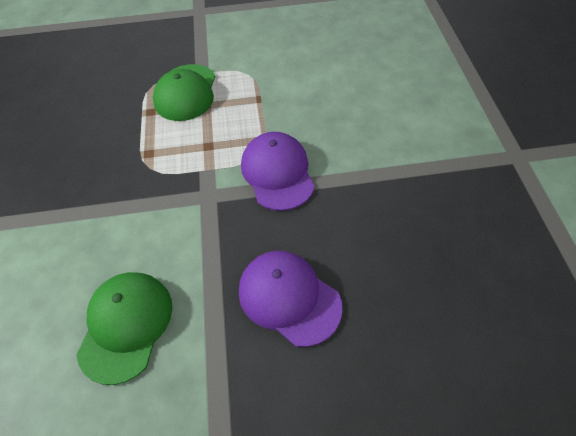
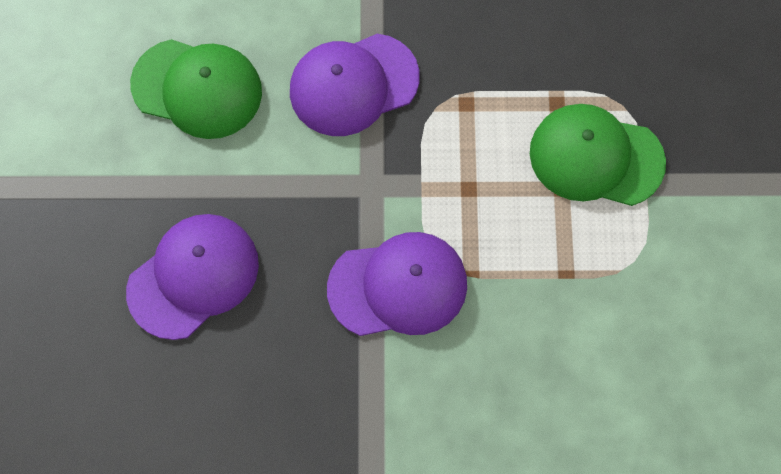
camera: 95 degrees right, 15 degrees up
(130, 216) = (353, 85): none -> purple cap

